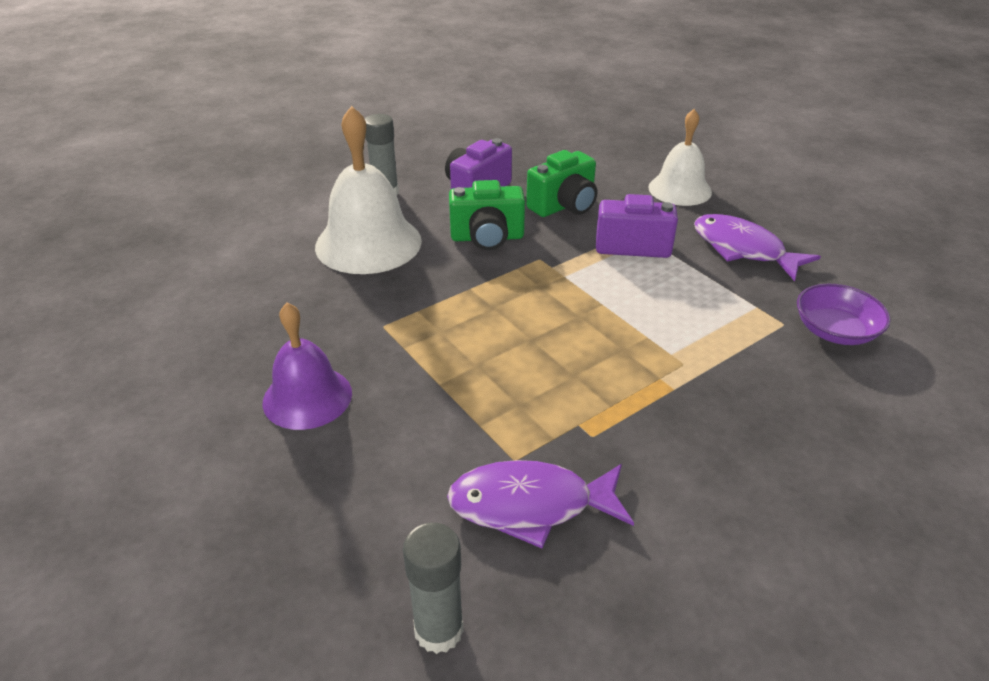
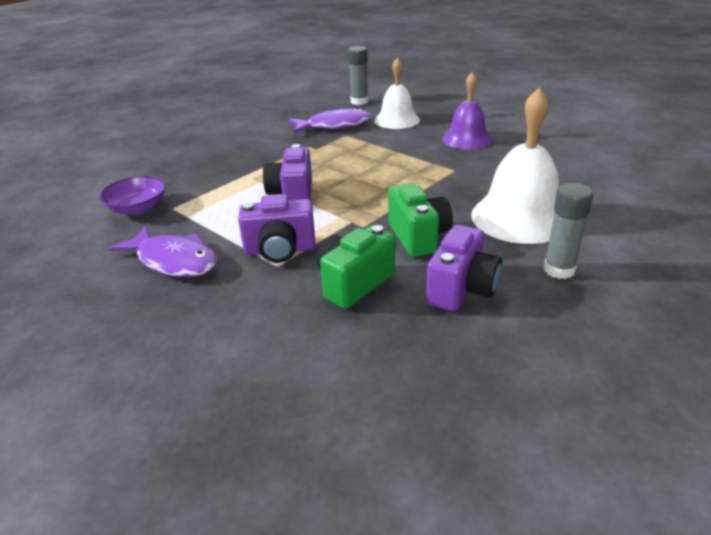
camera: 170 degrees right, 5 degrees down
(487, 238) = (418, 237): green camera -> green camera turned 90 degrees clockwise
(621, 319) = (292, 194): none -> purple camera
(680, 189) = (214, 330): white bell -> white bell (397, 120)

